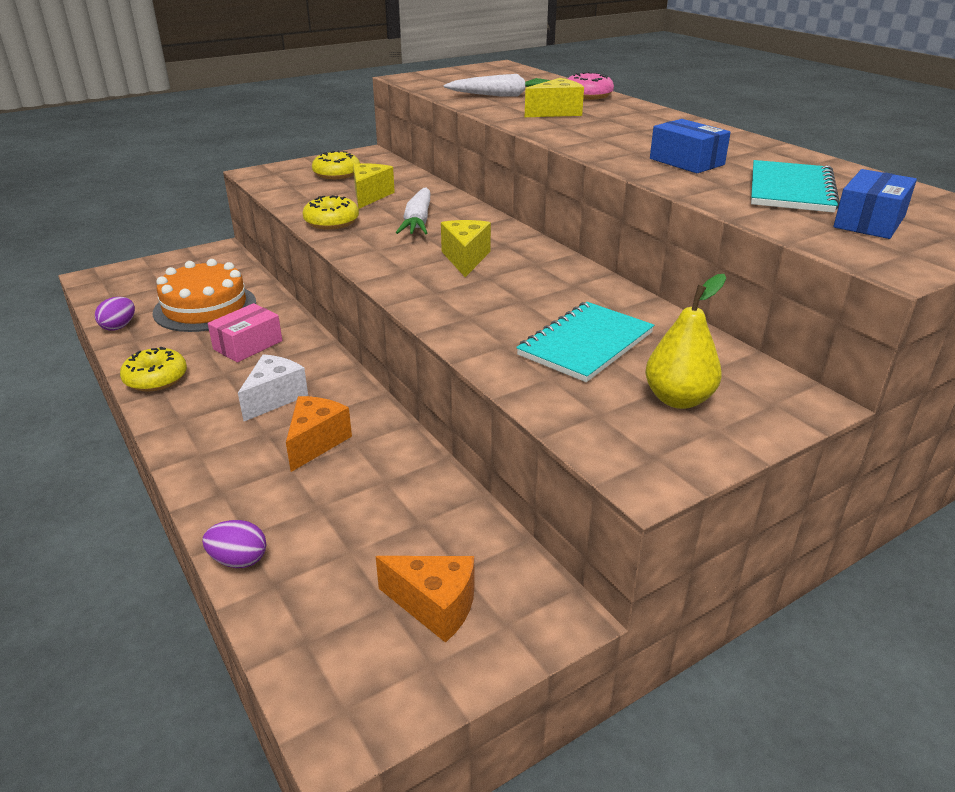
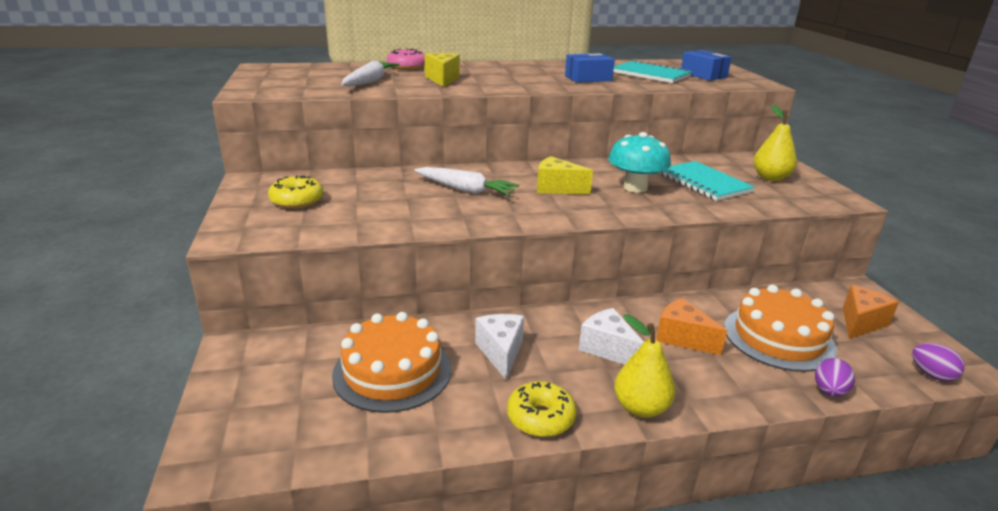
camera: 70 degrees left, 5 degrees down
(119, 327) = (392, 442): purple egg -> purple egg (931, 375)
(179, 427) = (640, 408): none -> yellow pear
(248, 345) = (501, 352): pink box -> white cheese
(331, 222) = (433, 220): yellow donut -> none
(350, 518) = (778, 337): none -> orange cake
(369, 196) = (381, 197): yellow cheese -> none
(513, 300) = (635, 188): none -> turquoise mushroom

